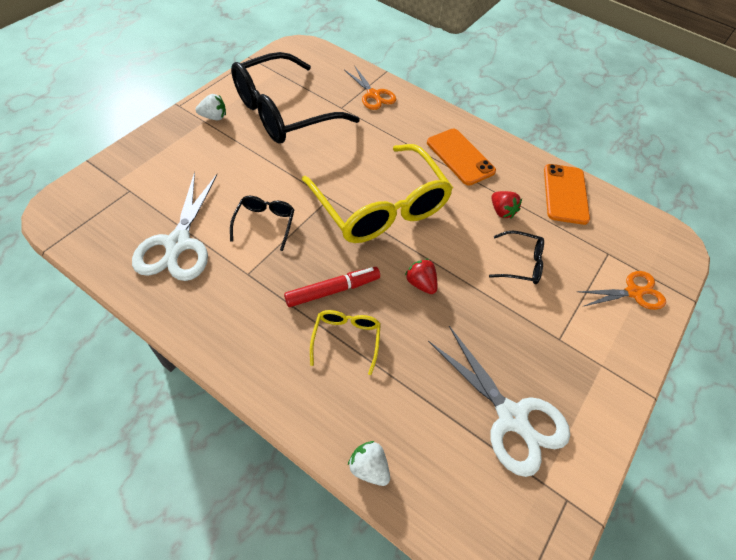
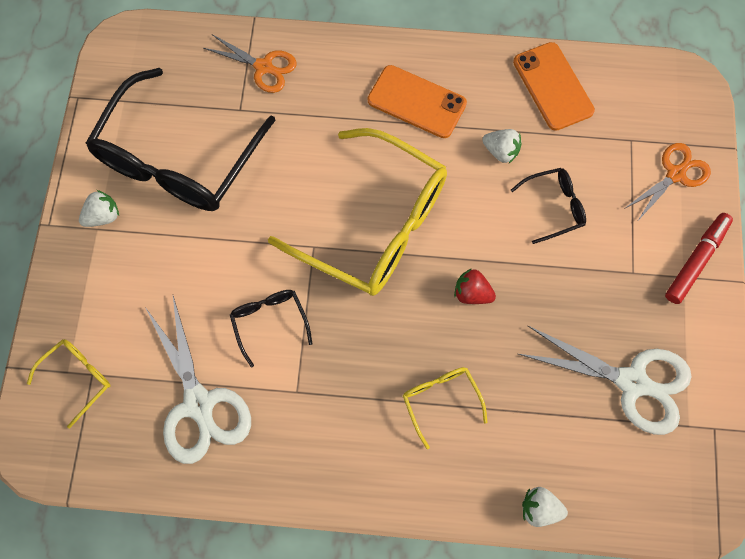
camera: 25 degrees left, 15 degrees up
(119, 187) = (78, 378): none -> yellow glasses
(332, 290) = (392, 356): red marker -> red marker (696, 260)
(501, 211) = (501, 151): red strawberry -> white strawberry

